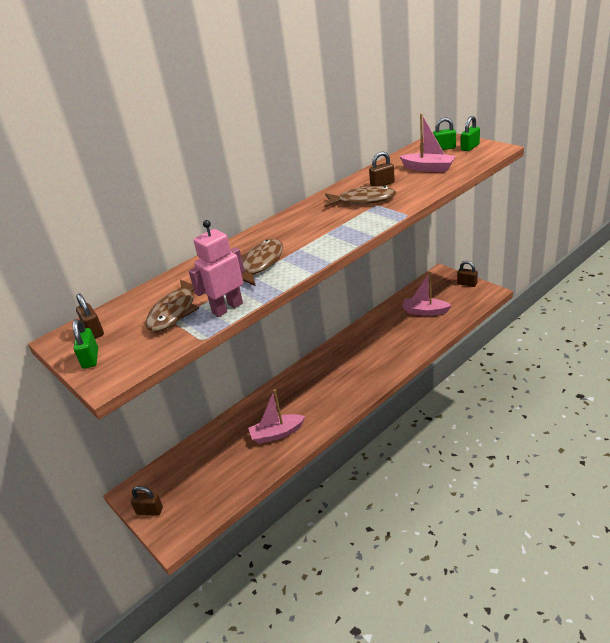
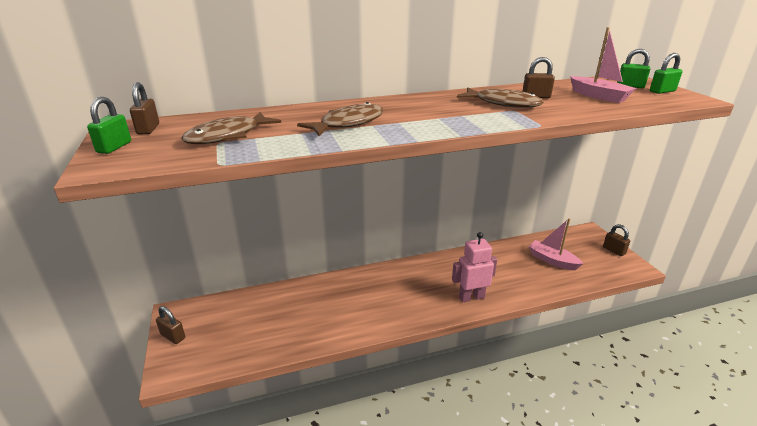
camera: 20 degrees right, 5 degrees down
(227, 308) = (274, 147): pink robot -> pink robot (471, 297)
(277, 433) = (330, 317): pink boat -> none

